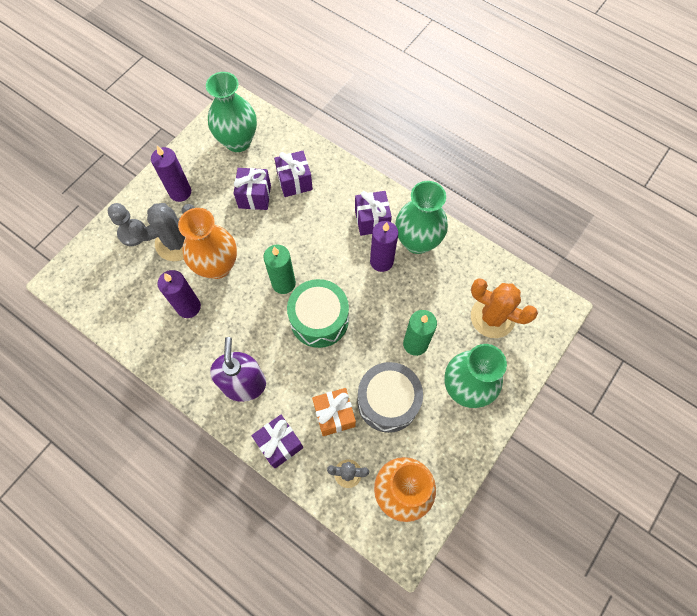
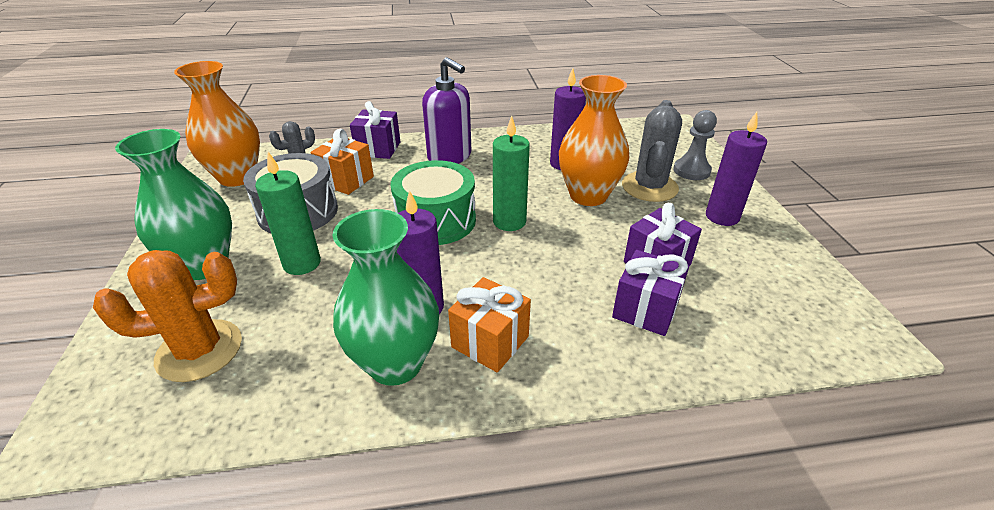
camera: 135 degrees right, 30 degrees down
(238, 141) = (778, 299): green vase -> none
(372, 220) = (490, 342): purple gift -> orange gift

